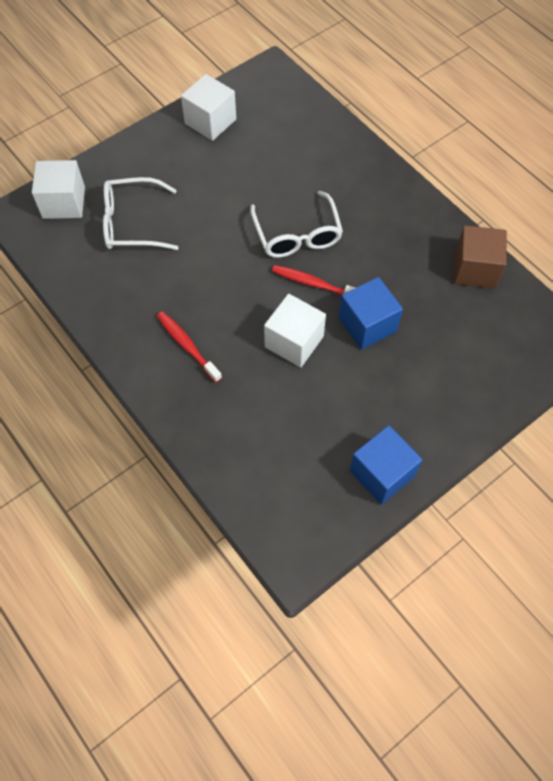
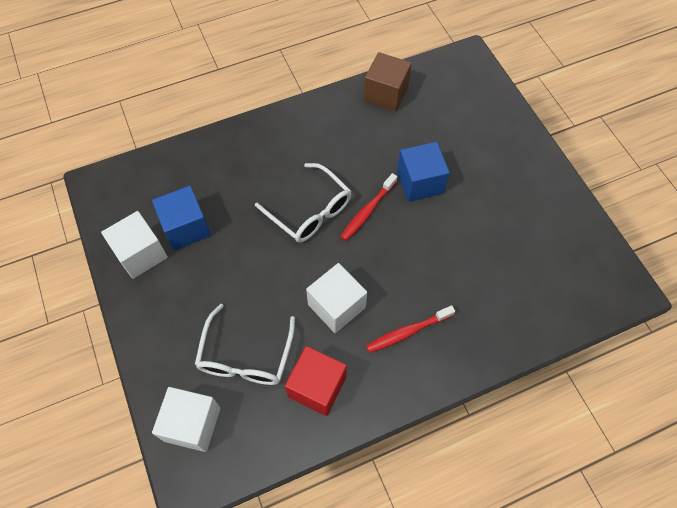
camera: 75 degrees left, 0 degrees up
(115, 283) = (317, 387): none -> red cube
(294, 341) = (424, 241): white cube -> white cube (336, 306)
(297, 235) = (310, 211): white glasses -> white glasses turned 45 degrees clockwise
(382, 473) = (559, 209): blue cube -> blue cube (186, 227)

